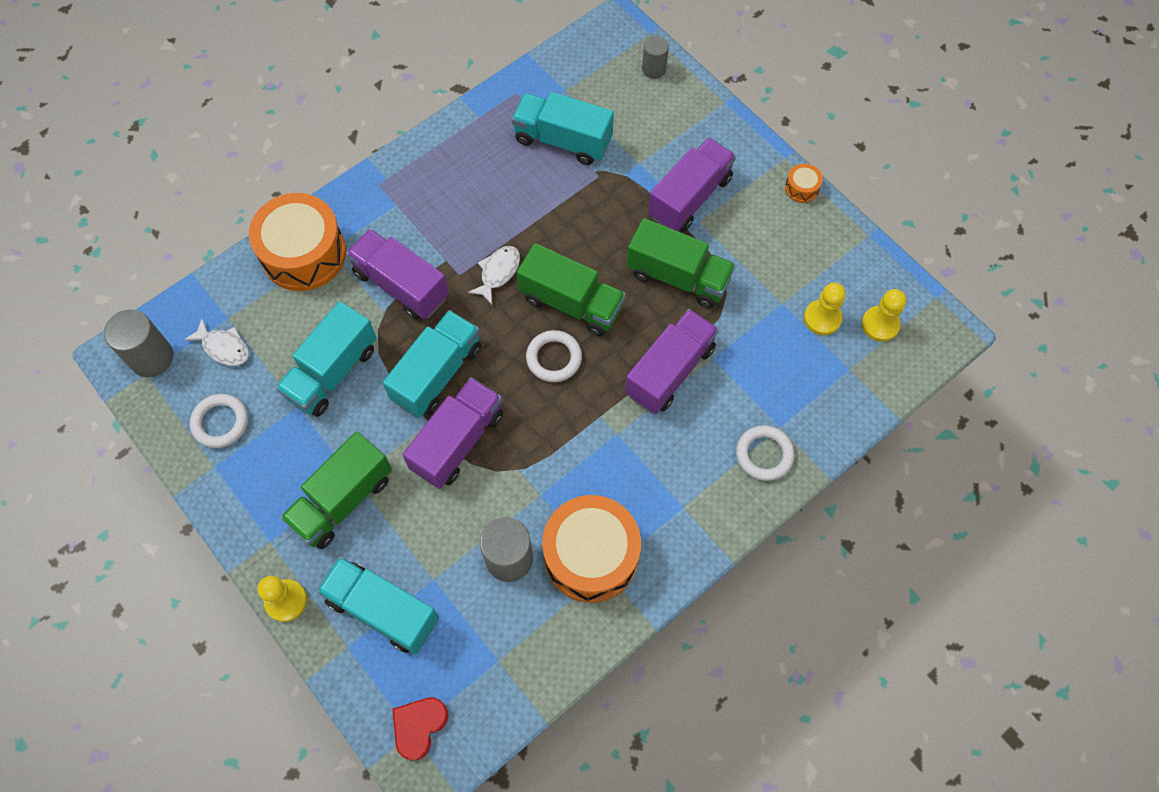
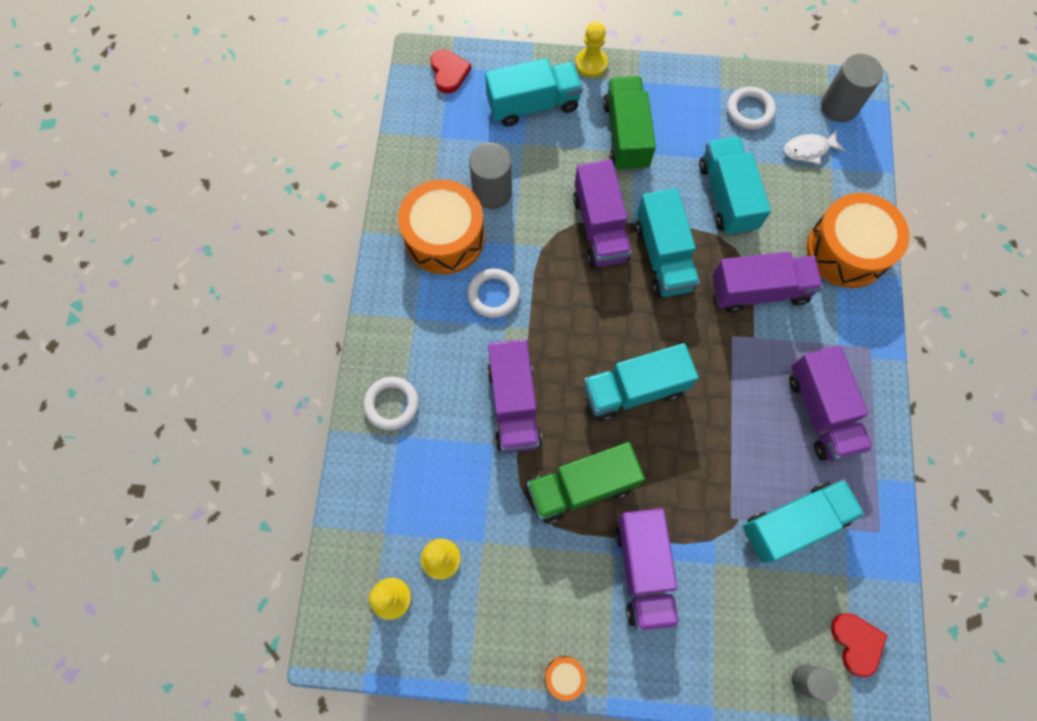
camera: 135 degrees right, 5 degrees up
(463, 179) = (821, 412): none -> purple truck
(498, 273) = (709, 363): white fish -> none
(554, 358) = (601, 338): white ring -> white ring (493, 295)
(571, 303) = (634, 389): green truck -> turquoise truck
(602, 60) = (856, 643): none -> red heart

